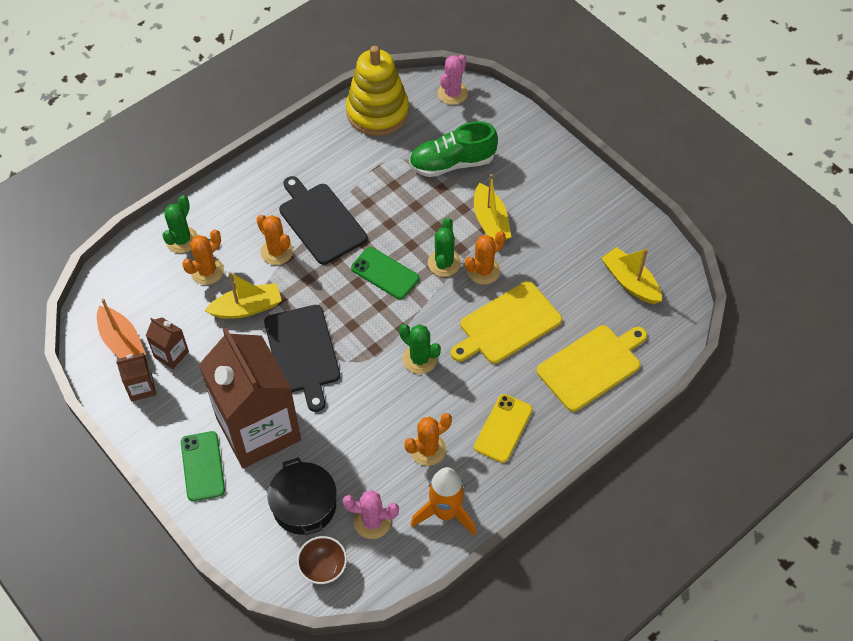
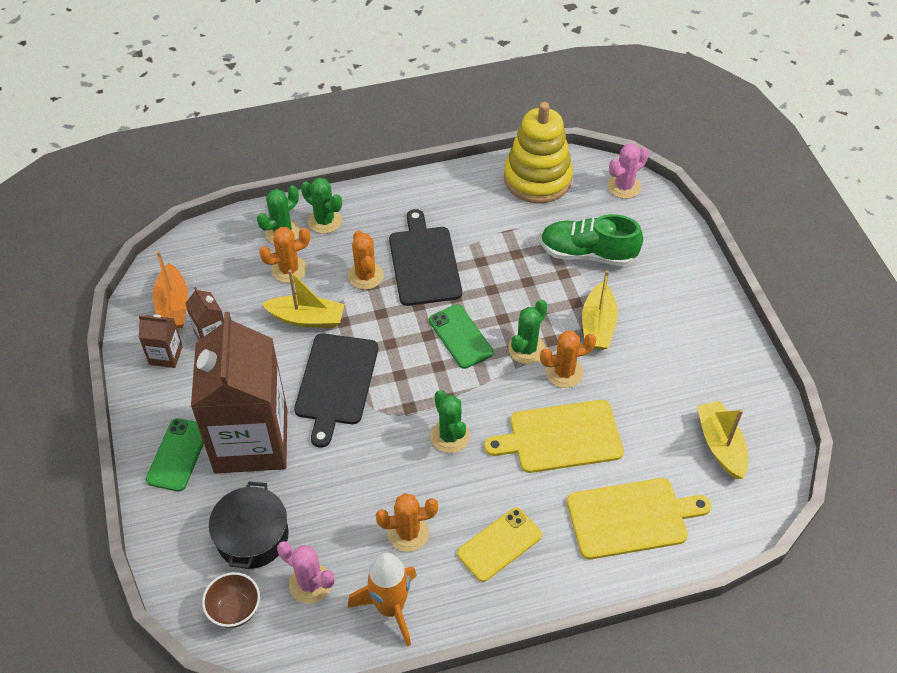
camera: 25 degrees right, 5 degrees down
(214, 216) = (324, 221): none -> green cactus

